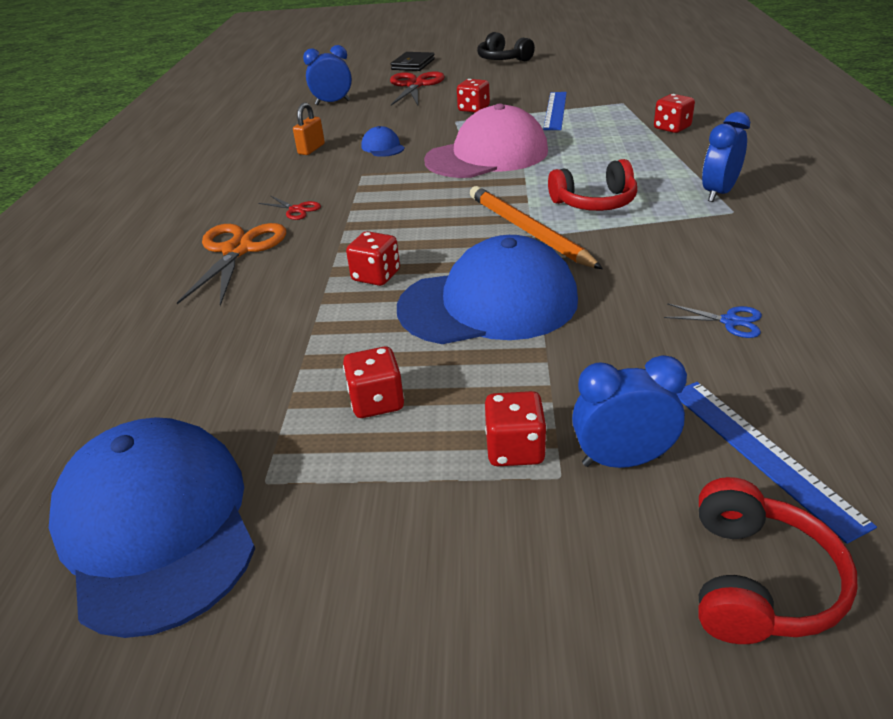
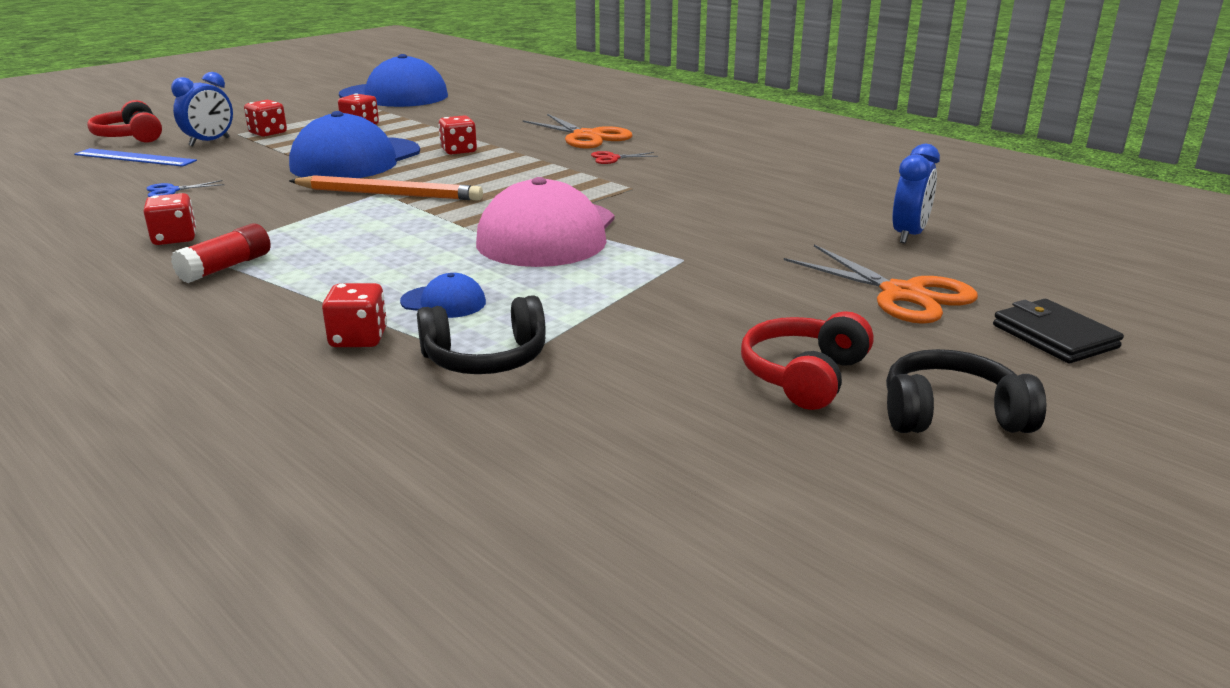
camera: 130 degrees right, 10 degrees down
(311, 149) = (746, 190): orange padlock -> none
(383, 147) = (681, 211): blue cap -> blue cap (443, 302)
(415, 85) = (902, 294): red scissors -> orange scissors
(473, 109) = (705, 282): red dice -> red dice (175, 238)
(555, 110) = (584, 316): blue ruler -> none
(595, 202) = (356, 226): red headphones -> red headphones (804, 376)
(624, 107) = (486, 358): none -> black headphones
(718, 193) = (226, 267): blue clock -> red glue stick

